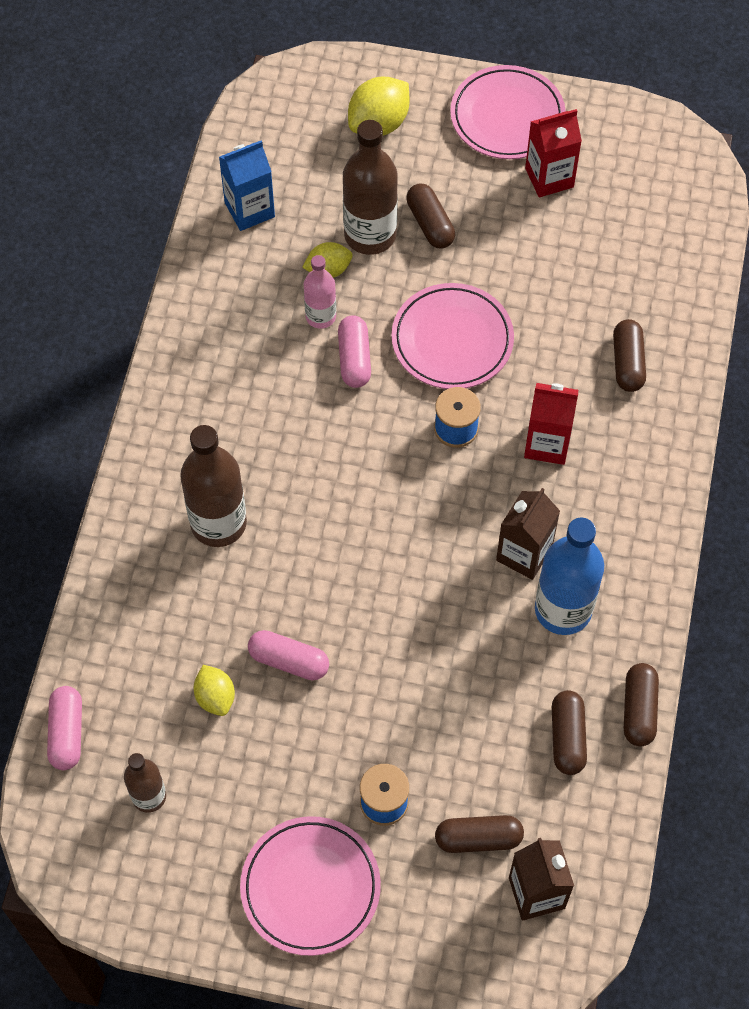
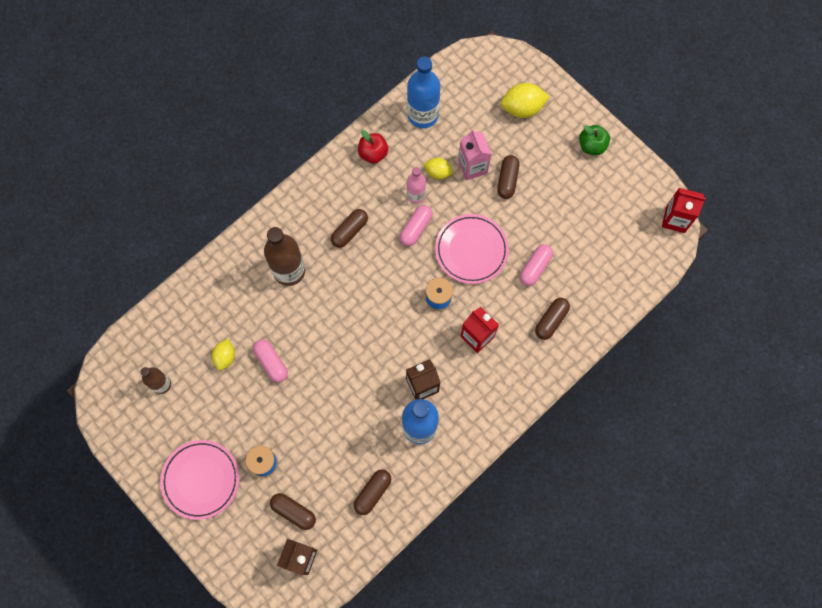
camera: 35 degrees right, 10 degrees up
(66, 733) = (147, 328): pink capsule -> pink capsule (535, 267)
(218, 299) = (373, 153): none -> red apple
(249, 210) = (423, 115): blue carton -> blue bottle
(370, 235) = (472, 167): brown bottle -> pink carton
(507, 117) = (592, 146): pink plate -> green apple
(549, 178) = (588, 193): red carton -> red carton (675, 219)
(639, 710) = (417, 503): brown capsule -> brown capsule (349, 231)

